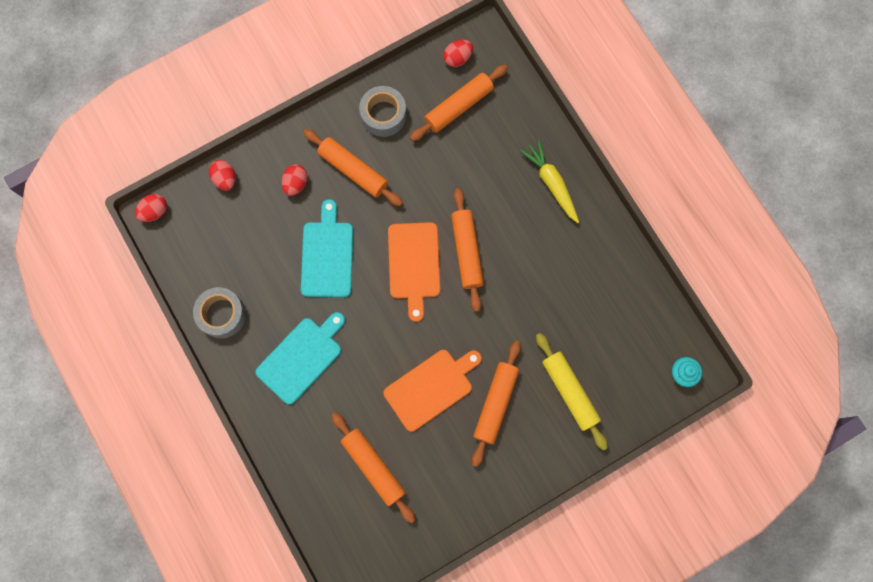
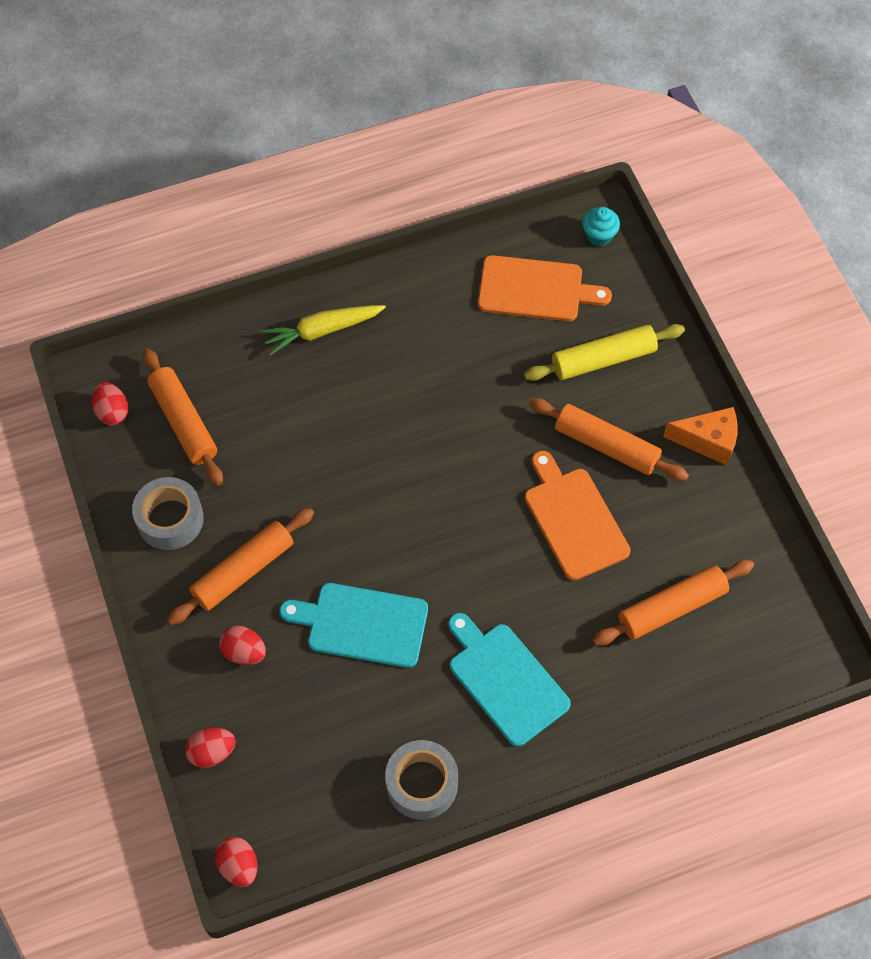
camera: 80 degrees left, 15 degrees down
(414, 264) = (399, 514): orange cutting board -> orange cutting board (535, 290)
(467, 251) = (394, 446): orange rolling pin -> none
(514, 479) = (708, 441): none -> orange cheese

